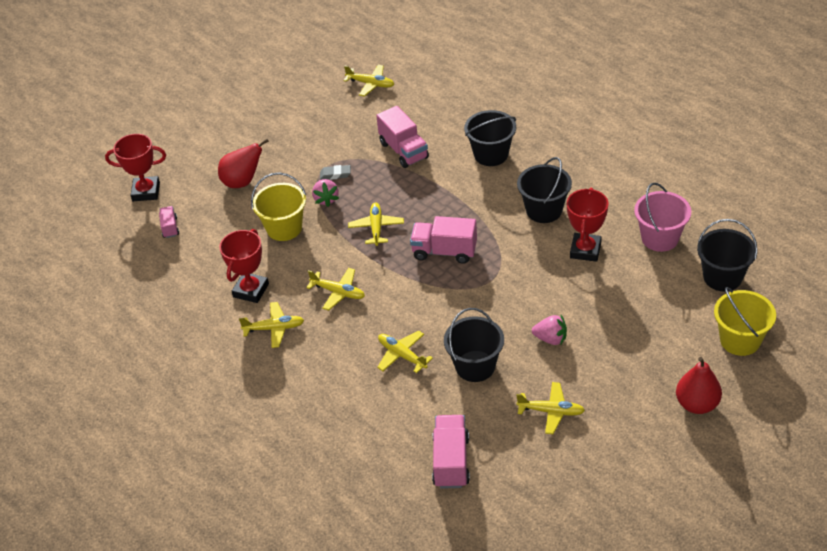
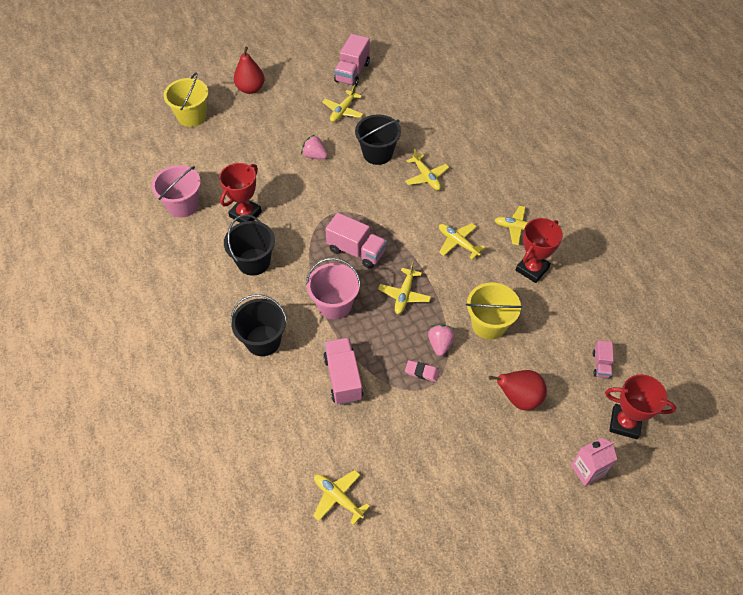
camera: 165 degrees left, 10 degrees up
(176, 153) = (587, 470): none -> pink carton
(335, 174) = (422, 372): grey eraser -> pink eraser
(441, 199) = (334, 304): none -> pink bucket
(451, 461) = (421, 102): pink truck -> pink truck (352, 72)
(551, 411) = (343, 111): yellow plane -> yellow plane turned 90 degrees counterclockwise
(722, 277) = (165, 160): black bucket -> none

